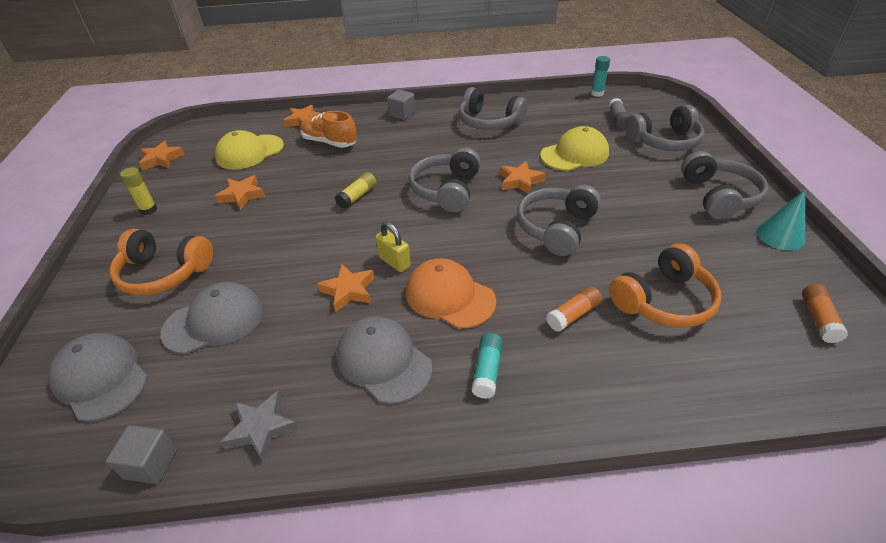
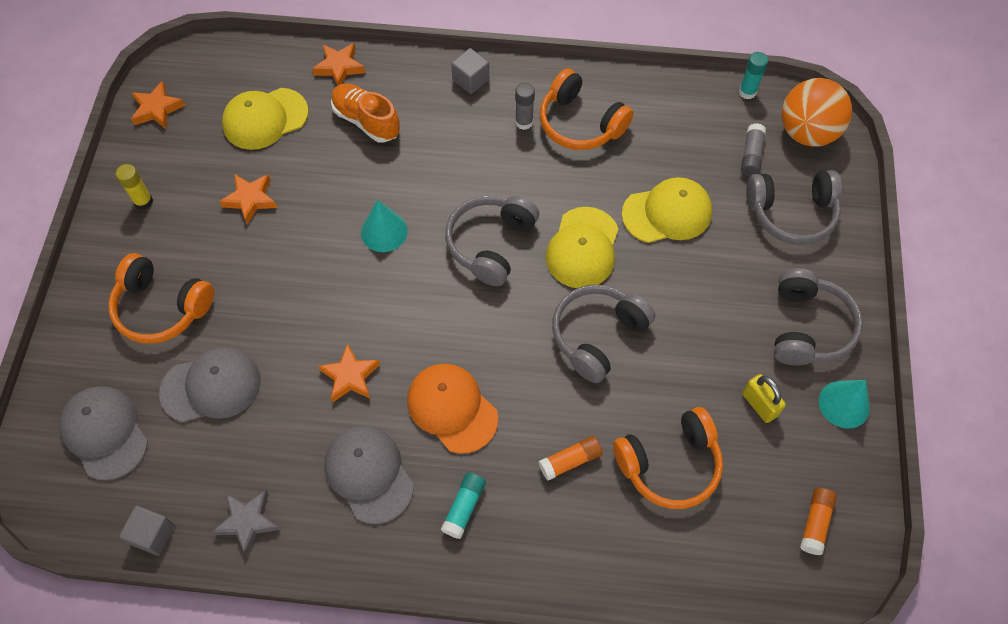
camera: 10 degrees right, 20 degrees up
(357, 196) = (384, 231): yellow glue stick -> turquoise cone
(394, 262) = (405, 346): yellow padlock -> yellow padlock (759, 404)
(448, 127) = (524, 122): none -> grey glue stick
(489, 122) = (580, 123): grey headphones -> orange headphones
(520, 181) = (582, 248): orange star -> yellow cap
(648, 104) = (807, 132): none -> orange ball

